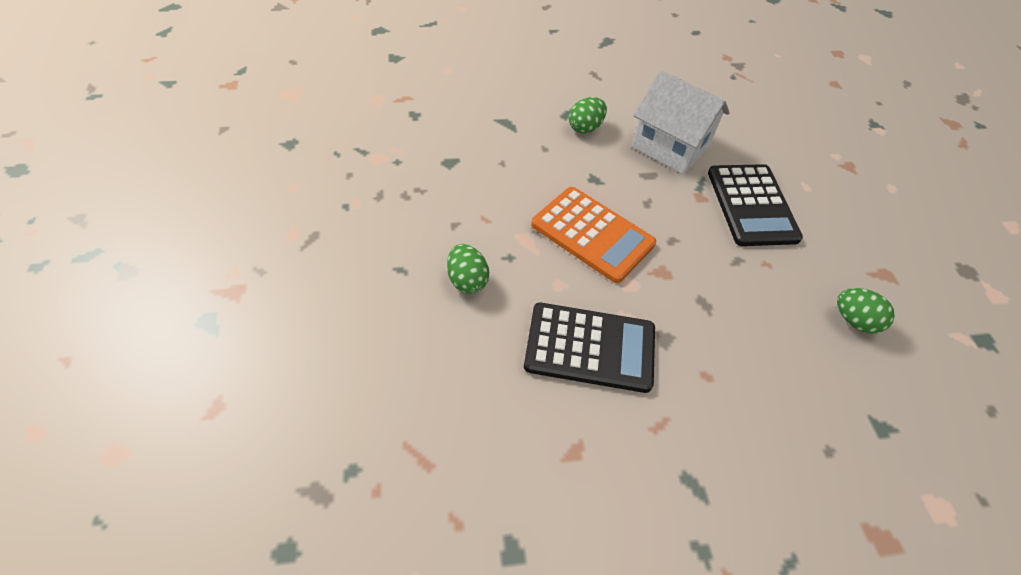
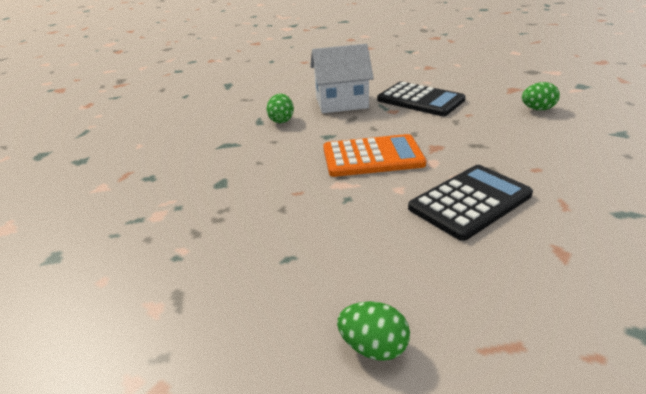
camera: 40 degrees left, 20 degrees down
(467, 280) = (344, 228): green egg -> green egg (373, 347)

